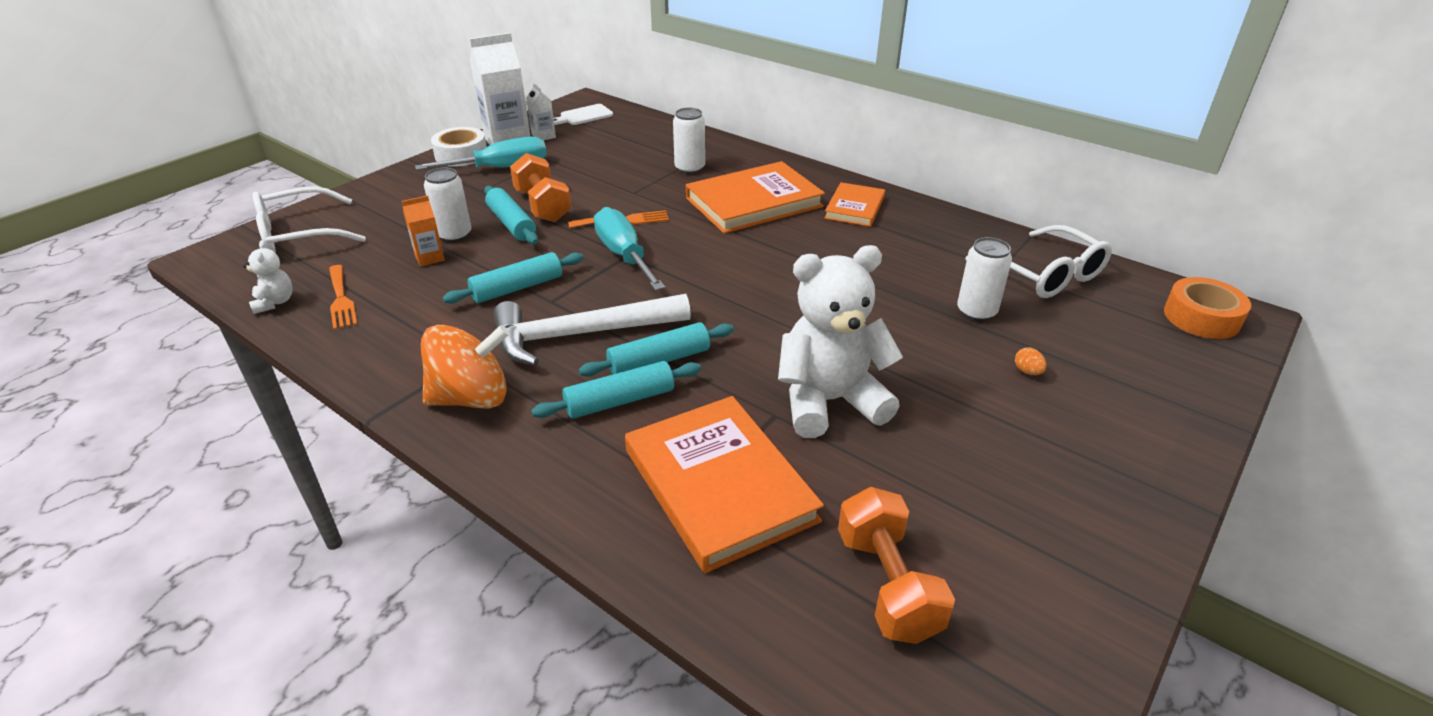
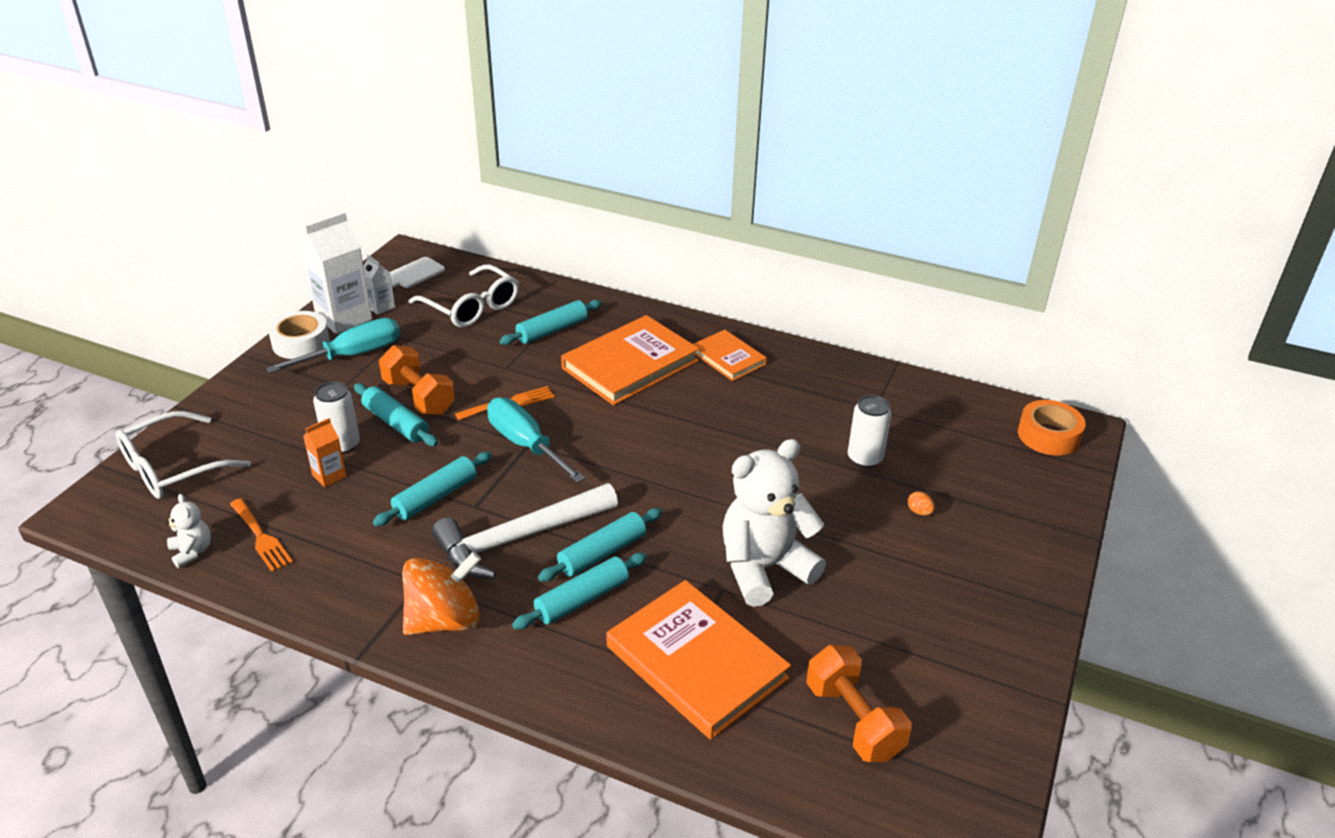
camera: 15 degrees left, 0 degrees up
(689, 168) = (552, 330): white can -> turquoise rolling pin
(854, 208) = (728, 358): orange book -> orange book turned 45 degrees counterclockwise
(1045, 274) = (914, 410): white glasses -> white glasses (472, 307)

